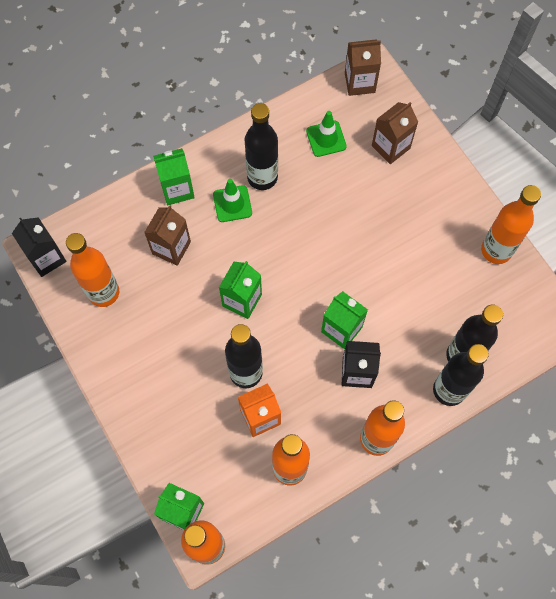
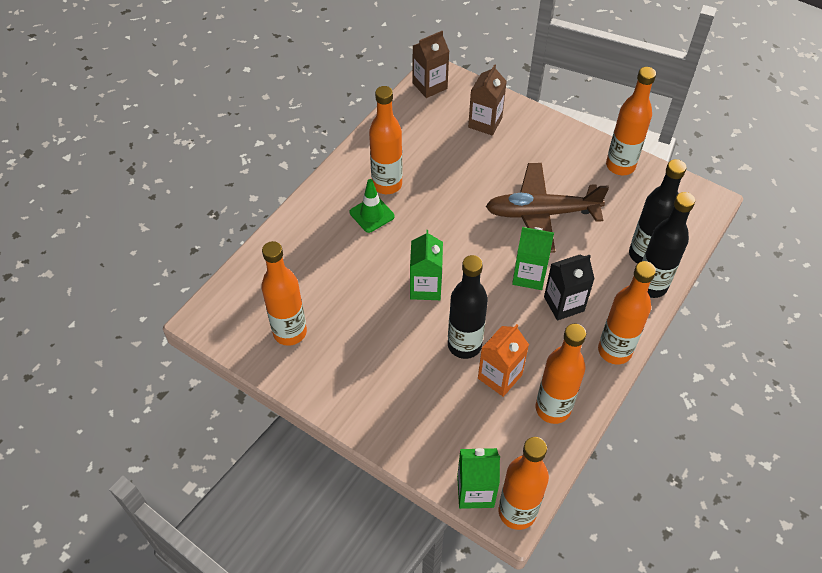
camera: 25 degrees left, 15 degrees down
(47, 258) = (217, 325): black carton -> none
(171, 248) = (335, 270): brown carton -> none
(177, 189) = (314, 221): green carton -> none
(262, 177) = (387, 184): black bottle -> orange bottle
(326, 139) = (426, 136): green traffic cone -> none
(389, 270) = (541, 213): none -> brown plane

